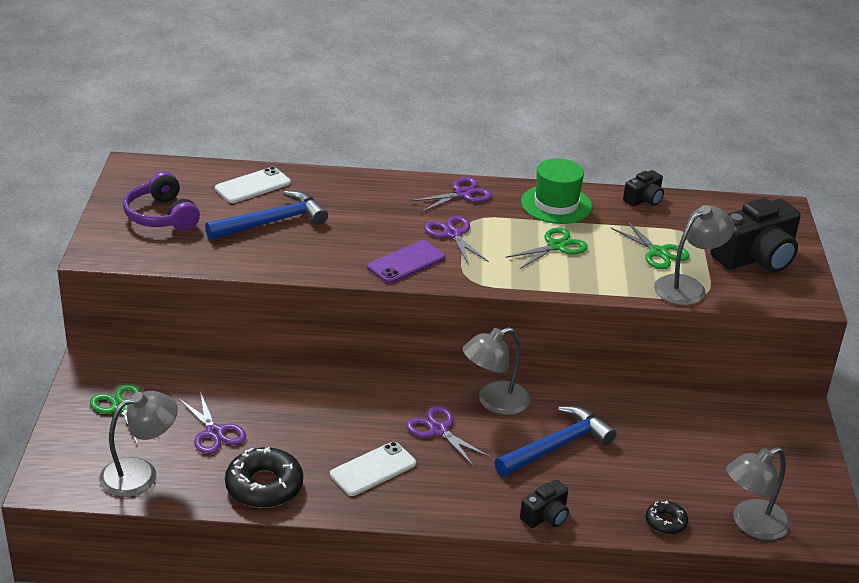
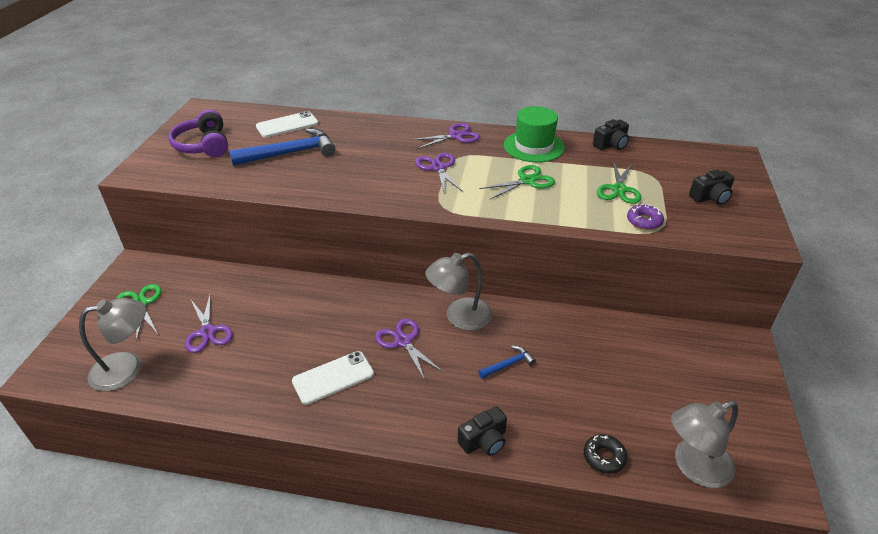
camera: 10 degrees right, 5 degrees up
(264, 486) = (230, 388): black donut -> none
(406, 262) = (391, 190): purple phone -> none
(557, 446) = (508, 364): blue hammer -> blue hammer, size x0.48
(658, 252) = (619, 189): green scissors -> green scissors turned 45 degrees clockwise
(687, 286) = (644, 221): grey lamp -> purple donut
(756, 258) = (710, 197): black camera -> black camera, size x0.51

